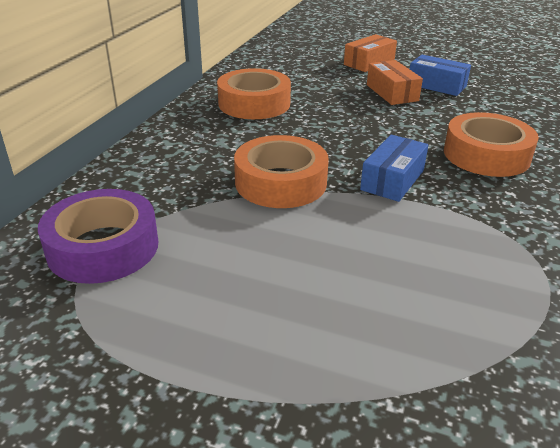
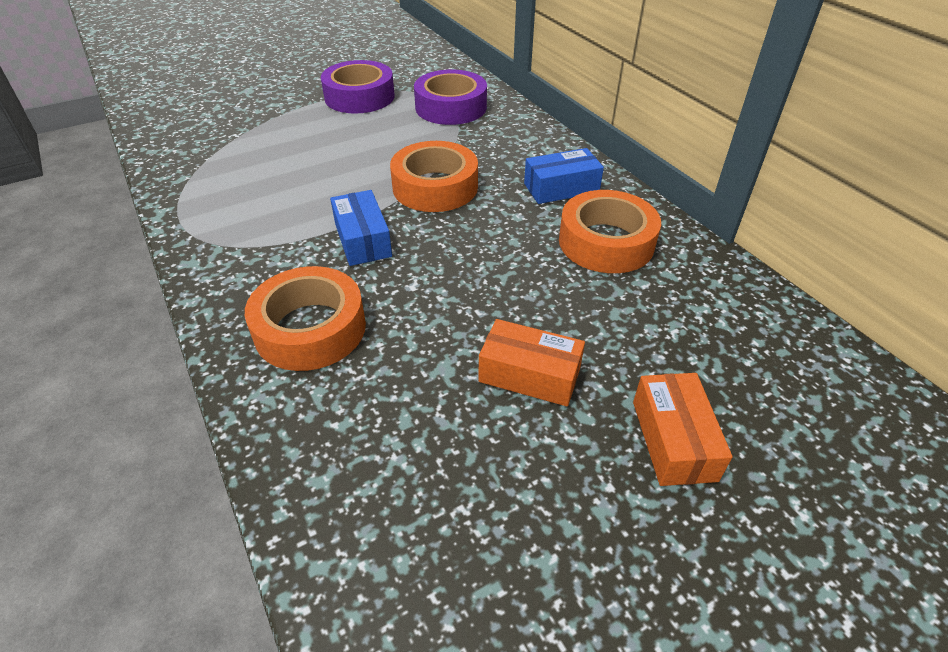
camera: 130 degrees right, 10 degrees up
(141, 349) = (359, 97): none -> purple tape
(436, 85) = (506, 450): blue box -> blue box (561, 188)

